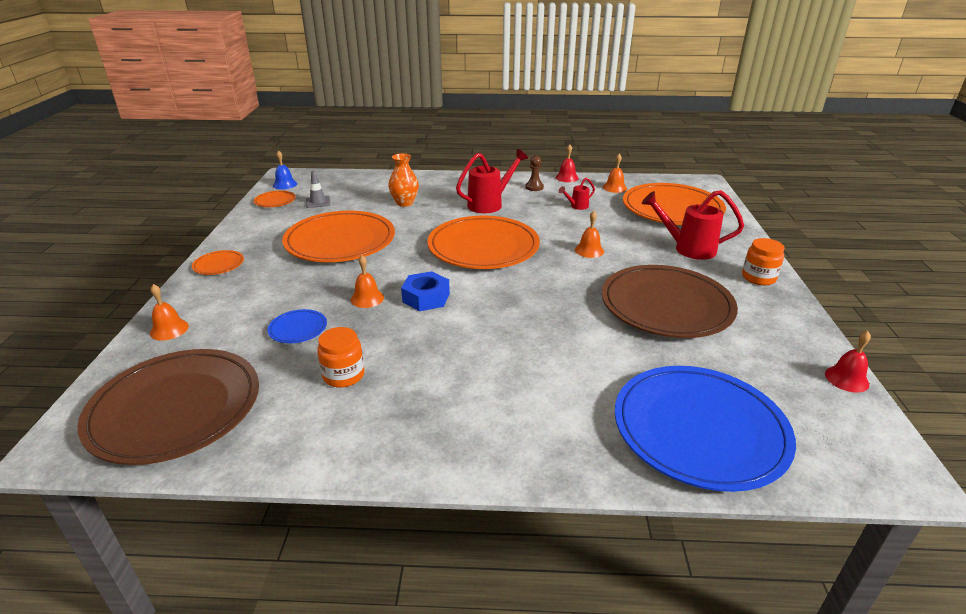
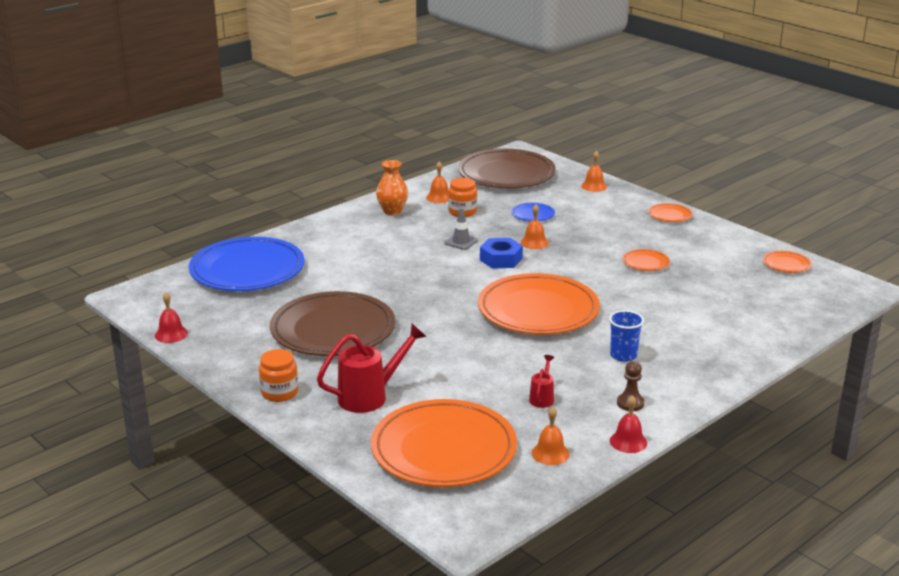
camera: 135 degrees right, 5 degrees down
(285, 184) = (833, 280): blue bell -> none
(318, 202) = (756, 280): grey traffic cone -> grey traffic cone (461, 242)
(340, 241) = (645, 262): orange plate -> orange plate, size x0.42
(405, 203) = (692, 316): orange vase -> orange vase (392, 211)
(490, 204) = (623, 355): red watering can -> blue cup
(589, 250) = (452, 349): orange bell -> orange bell (439, 197)

